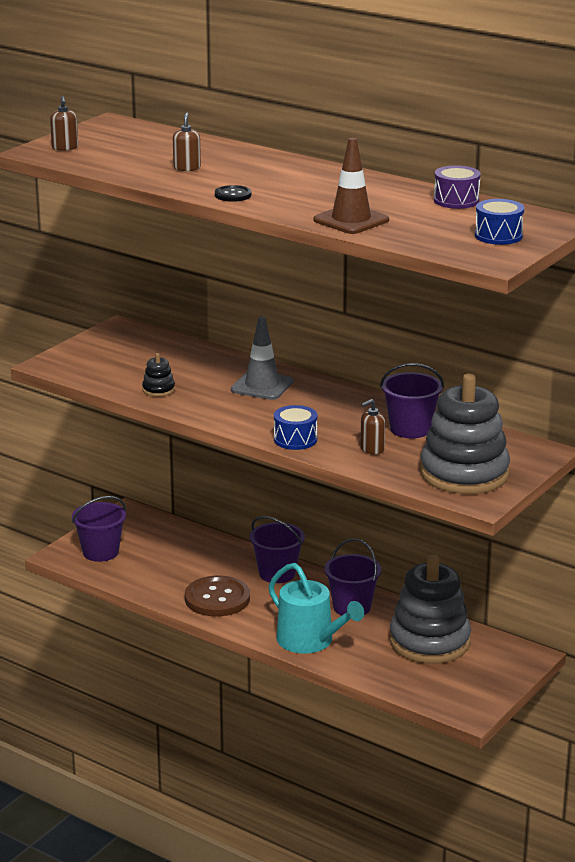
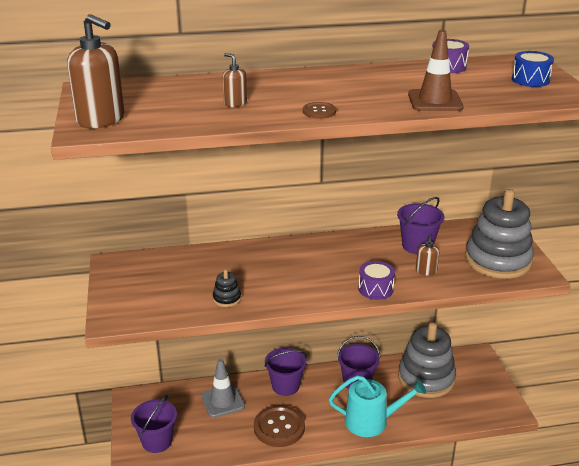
camera: 45 degrees left, 5 degrees up
(65, 147) = (101, 120): brown soap dispenser -> brown soap dispenser, size x2.01
(233, 195) = (319, 111): black button -> brown button
(262, 386) = (285, 260): grey traffic cone -> grey traffic cone (222, 401)
(295, 439) = (375, 289): blue drum -> purple drum

